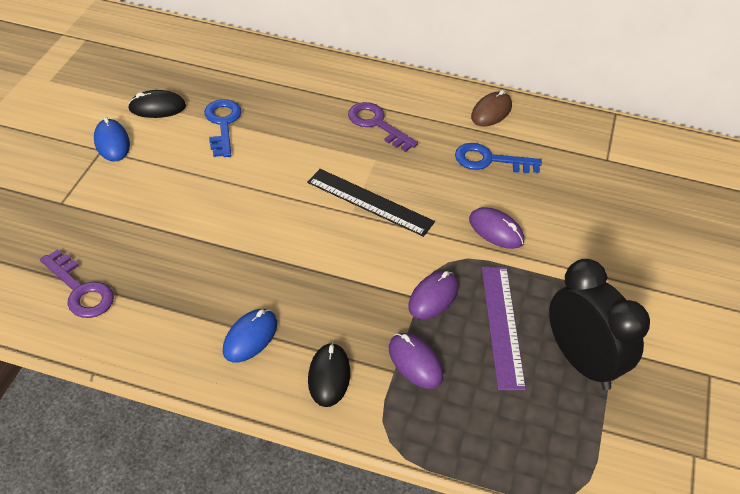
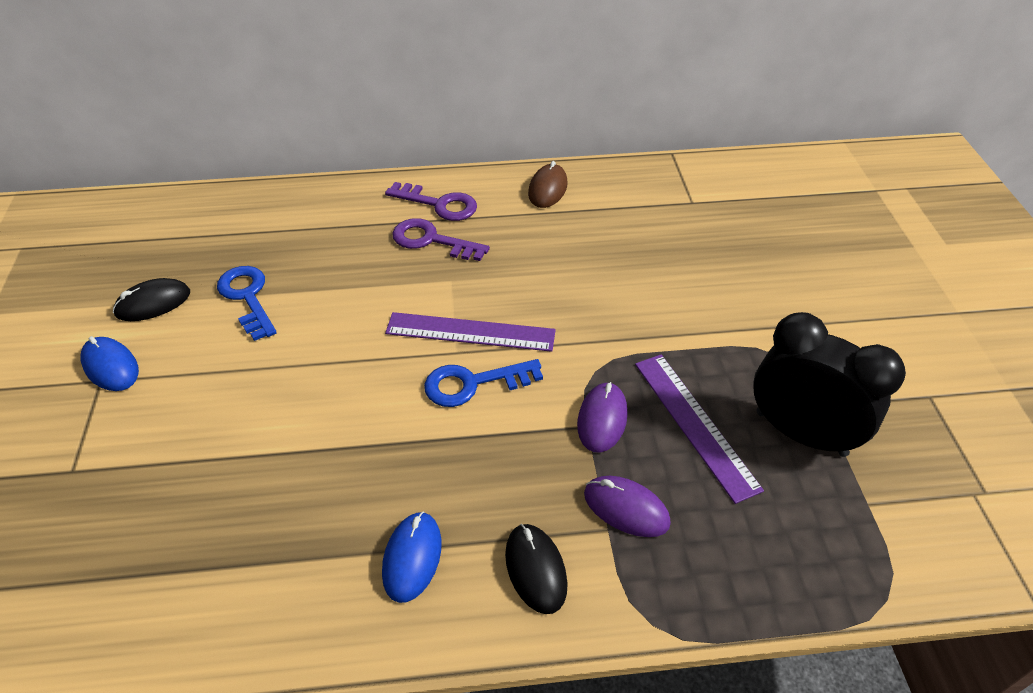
camera: 20 degrees left, 0 degrees up
(80, 290) = (151, 584): purple key -> purple key (439, 204)
(370, 202) = (470, 332): black ruler -> purple ruler
(489, 160) = (575, 241): blue key -> blue key (473, 384)
(496, 230) = (626, 316): purple mouse -> none

